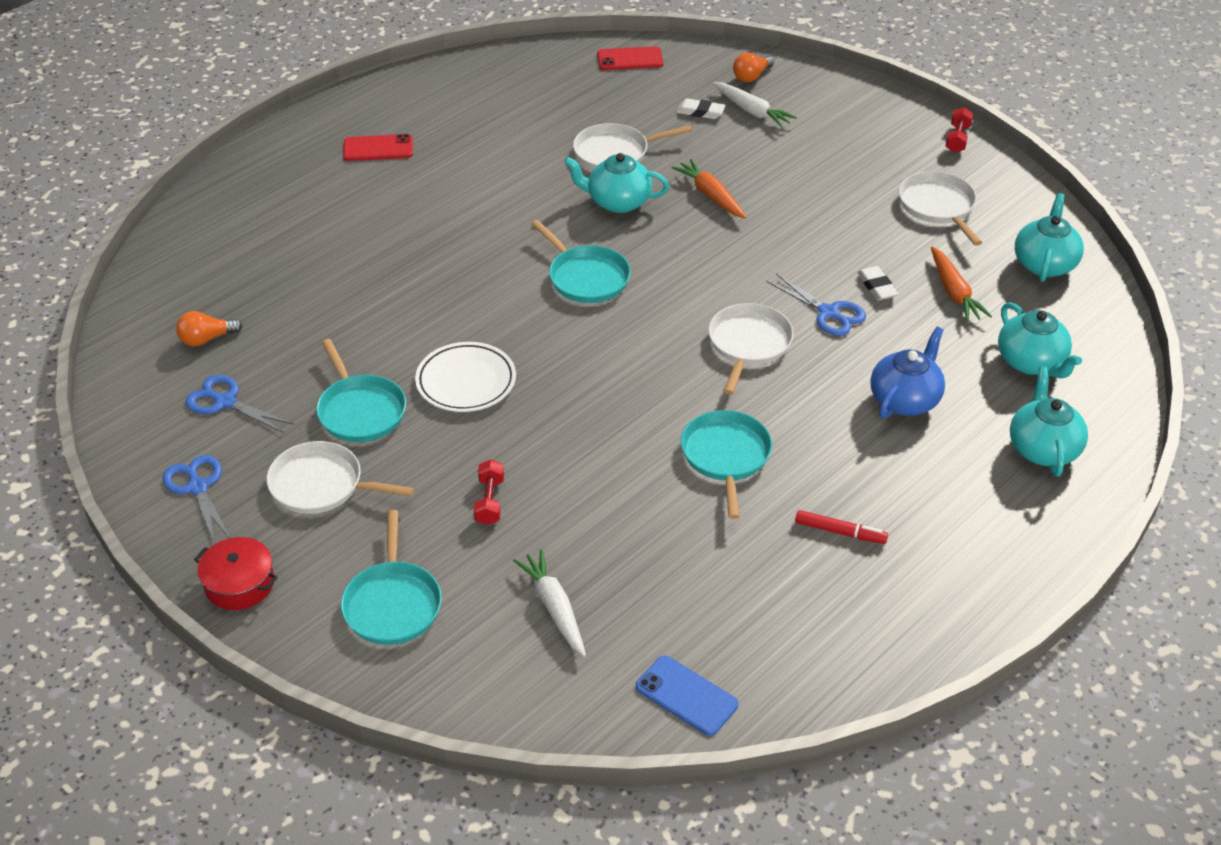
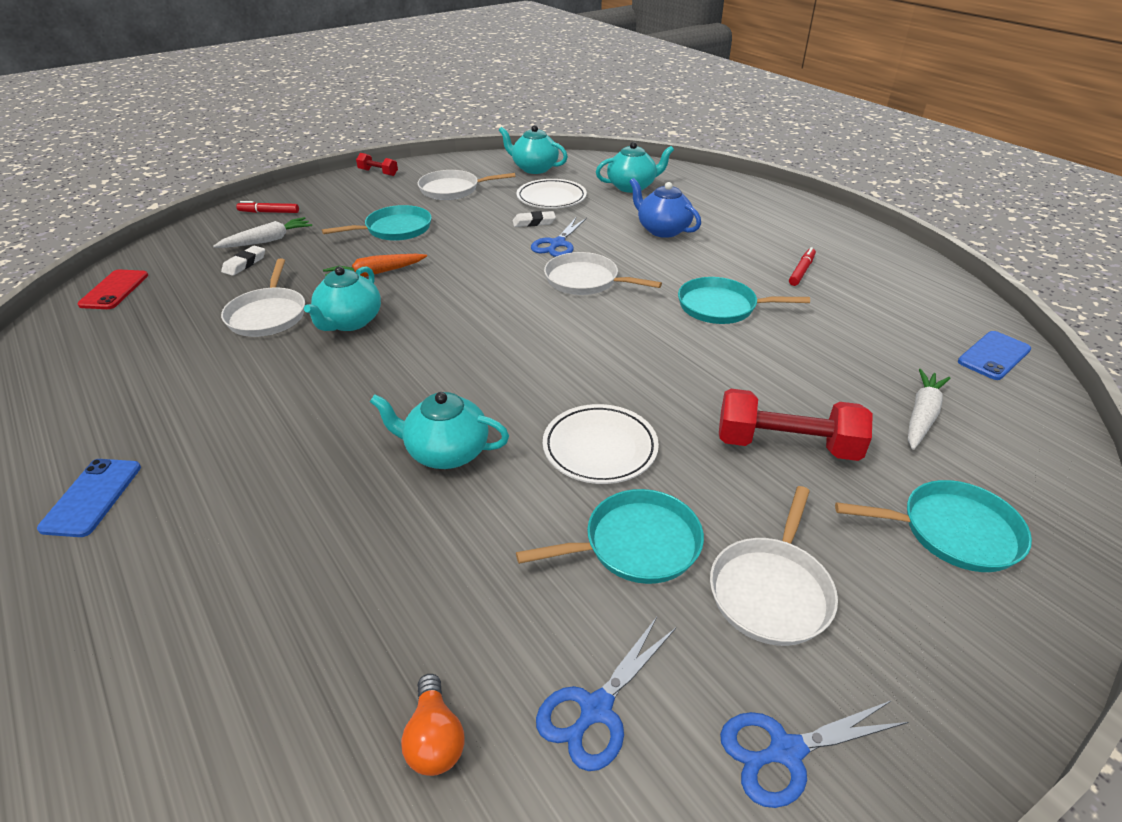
camera: 80 degrees left, 5 degrees down
(239, 584) = (967, 692): red pot -> none
(378, 149) = (92, 497): red phone -> blue phone
(489, 501) = (786, 445): red dumbbell -> red dumbbell, size x1.93
(554, 608) = (921, 415): white carrot -> white carrot turned 135 degrees clockwise
(586, 277) = (459, 352): turquoise pan -> turquoise pan (395, 229)
(751, 76) = (215, 234): orange light bulb -> none
(814, 93) = (269, 212): none -> red marker
(828, 313) = (557, 244): blue scissors -> blue scissors turned 150 degrees clockwise
(954, 292) = (551, 198): orange carrot -> white plate
(1043, 449) = (715, 196): turquoise teapot -> turquoise teapot (446, 452)

